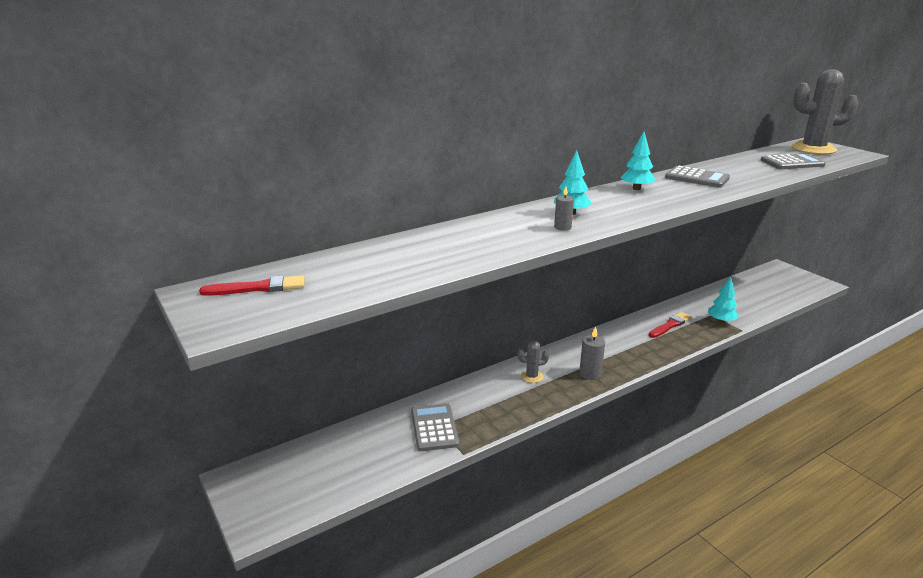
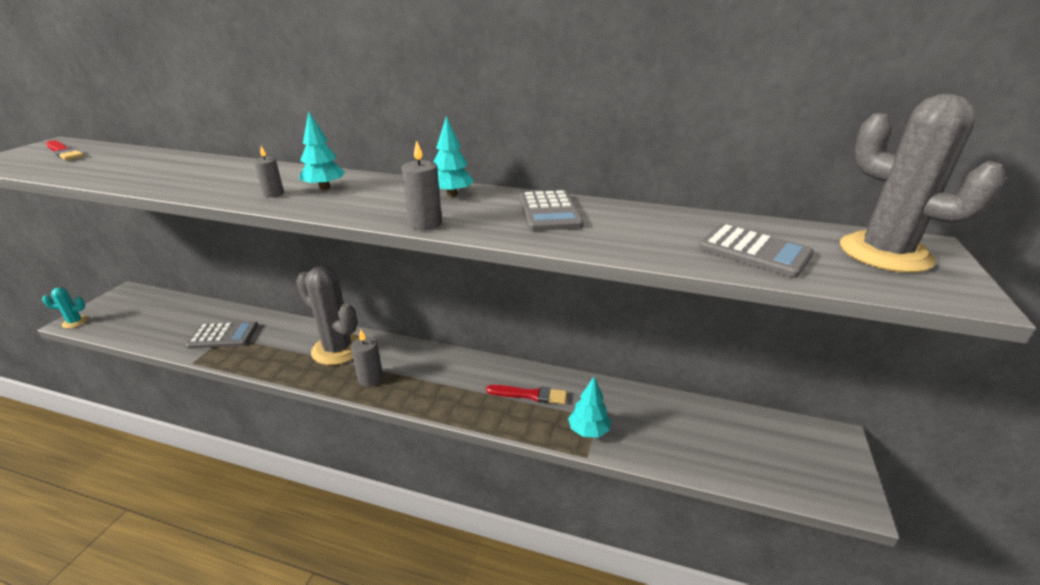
camera: 50 degrees right, 5 degrees up
(261, 525) = (75, 322): none -> turquoise cactus
(434, 428) = (223, 336): grey calculator -> grey calculator turned 45 degrees clockwise
(532, 376) = (338, 349): grey cactus -> grey cactus, size x2.19
(681, 203) = (425, 223): none -> grey candle

